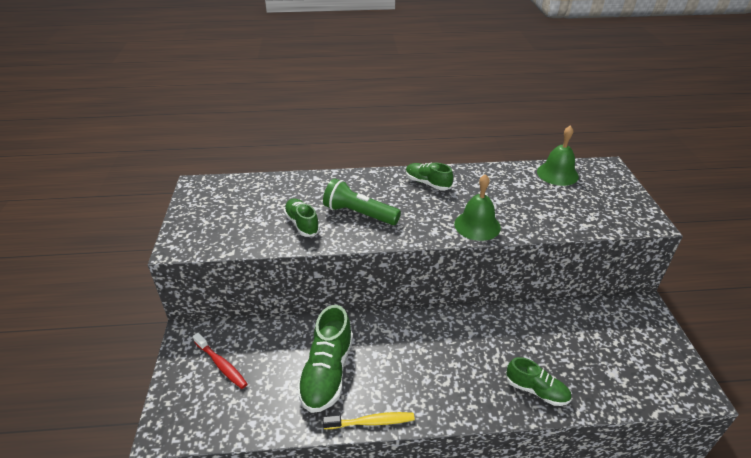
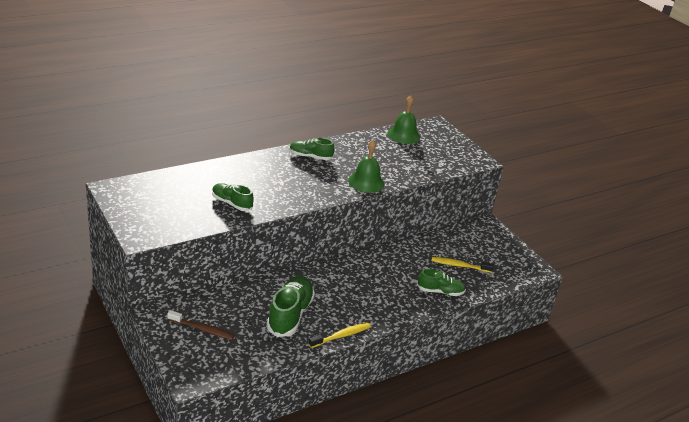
camera: 30 degrees left, 5 degrees down
(221, 365) = (202, 329): red toothbrush -> brown toothbrush
(327, 372) = (290, 315): green shoe -> green shoe turned 150 degrees counterclockwise
(359, 214) = (272, 188): green flashlight -> none
(580, 357) = (459, 266): none -> yellow toothbrush

